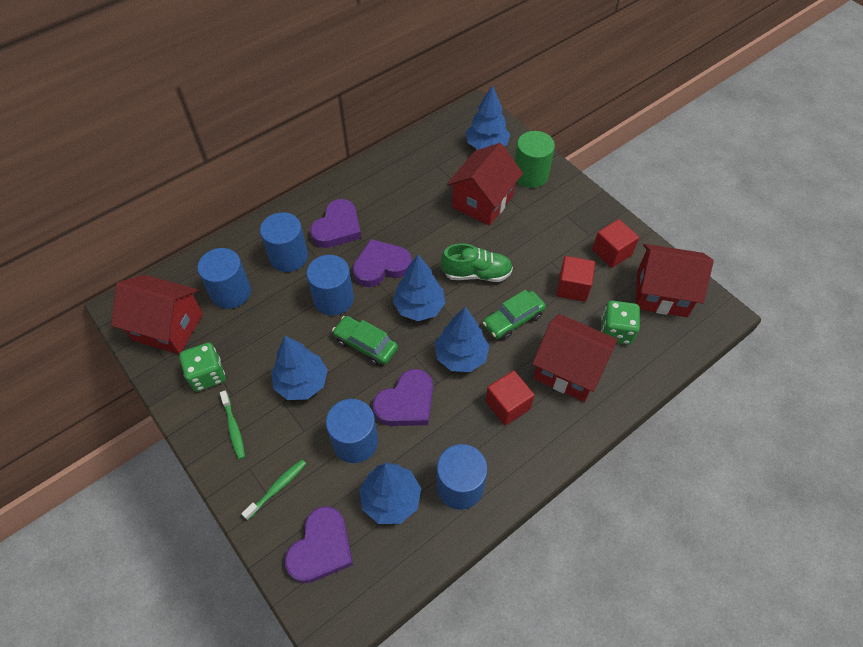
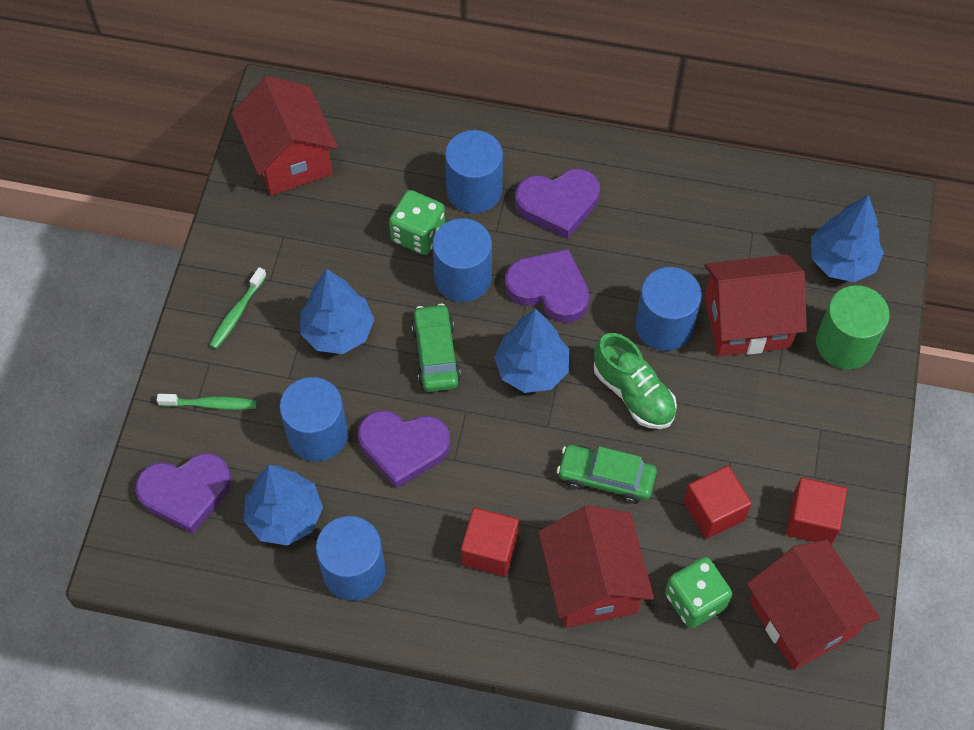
camera: 50 degrees right, 5 degrees up
(207, 375) = (270, 240): green dice -> green dice (418, 234)
(231, 292) = (380, 176): blue cylinder -> blue cylinder (664, 325)
(461, 356) = (508, 459): blue tree -> none

